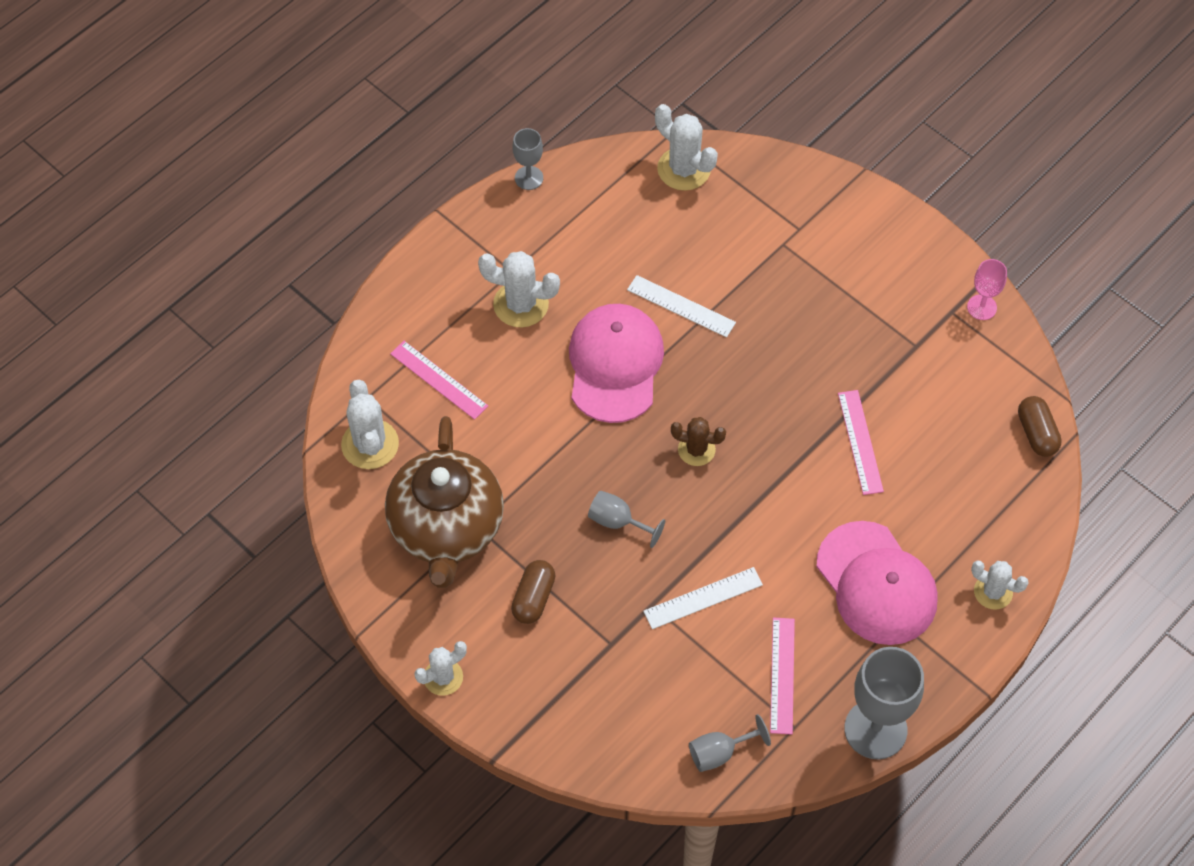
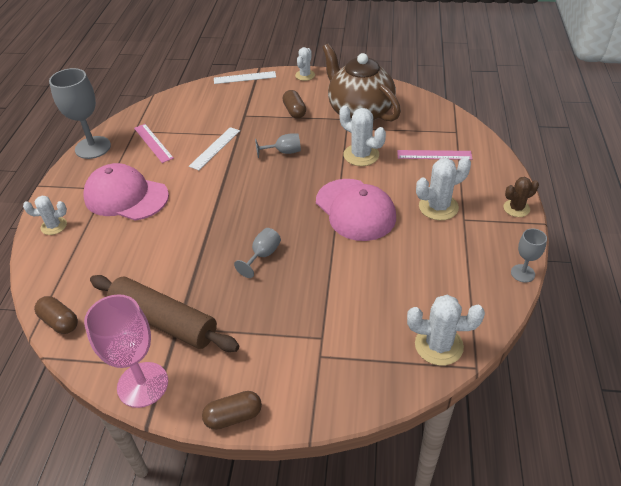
camera: 145 degrees right, 15 degrees down
(370, 444) = (430, 118): white cactus -> white cactus (361, 155)
(681, 306) = (350, 259): white ruler -> white ruler (244, 77)
(696, 450) = (272, 198): brown cactus -> brown cactus (516, 208)
(719, 752) = (164, 109): grey goblet -> grey goblet (263, 255)
(860, 442) = (179, 252): pink ruler -> none
(915, 226) = (233, 416): none -> brown capsule
(926, 362) = (164, 321): none -> brown rolling pin
(982, 307) = (142, 384): pink goblet -> pink goblet, size x1.91

